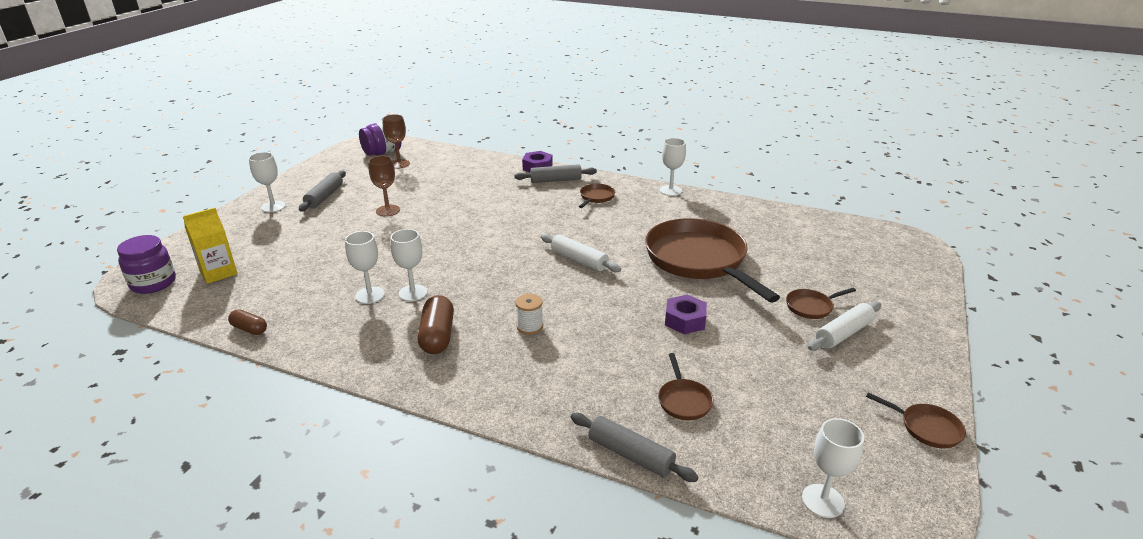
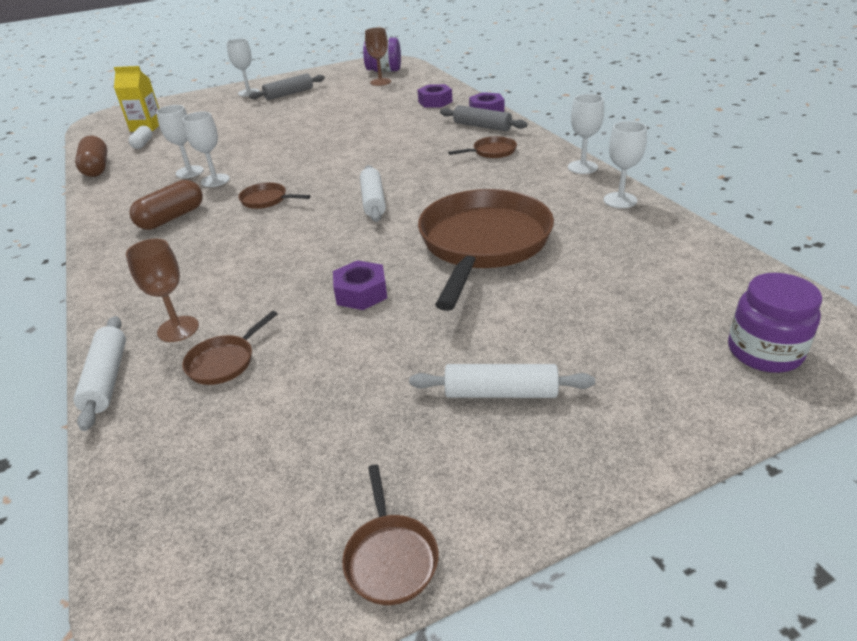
camera: 45 degrees right, 5 degrees up
(153, 283) = (109, 122): purple jar -> purple jar (764, 352)
(249, 329) = (96, 168): brown capsule -> brown capsule, size x1.69
(254, 289) = (143, 144): none -> white capsule
(388, 210) = (309, 115): brown goblet -> brown goblet (178, 329)
(482, 170) = (435, 102): none -> purple nut
(529, 327) = (237, 239): white spool -> none
(630, 455) = (106, 379): grey rolling pin -> white rolling pin
(811, 307) = (518, 345): brown pan -> brown pan (267, 200)
(823, 501) = (147, 536): white goblet -> white goblet (620, 200)

